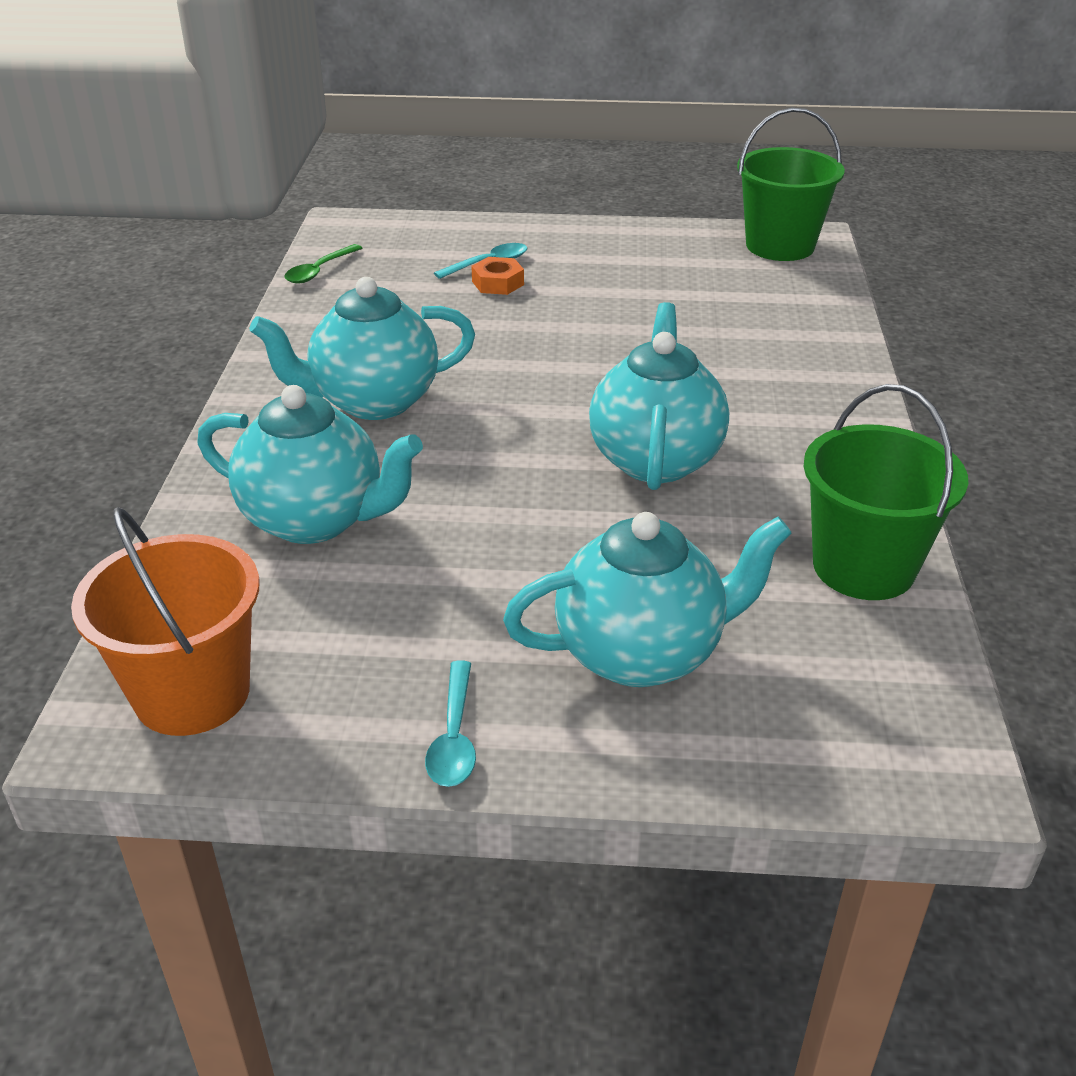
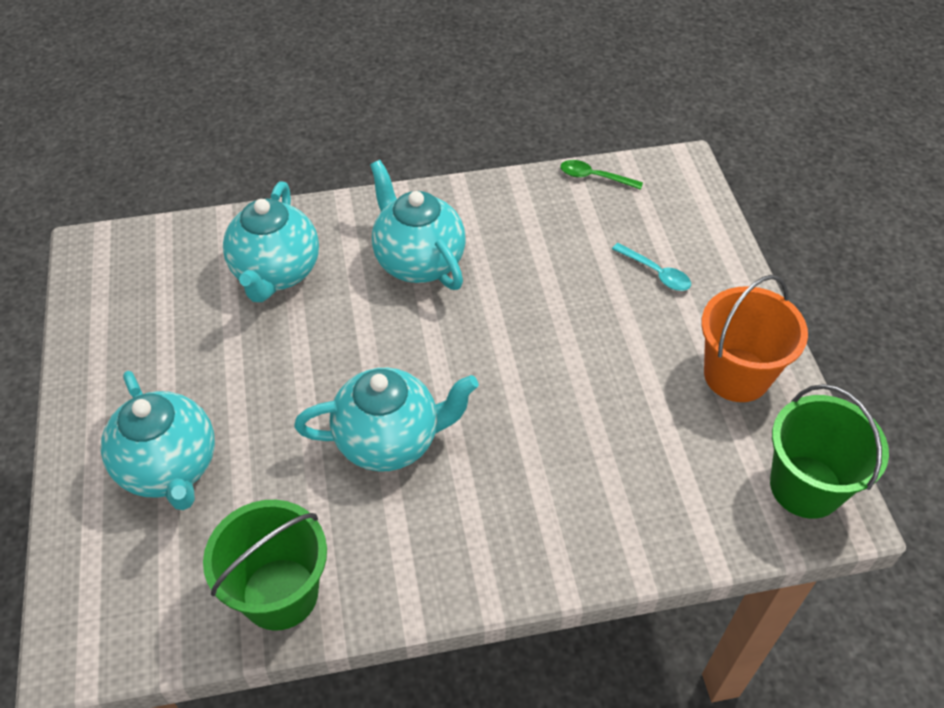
camera: 75 degrees right, 15 degrees up
(192, 693) = (118, 270): orange bucket -> orange bucket (736, 375)
(454, 737) = (92, 390): turquoise spoon -> none
(498, 283) = (624, 287): orange nut -> none

